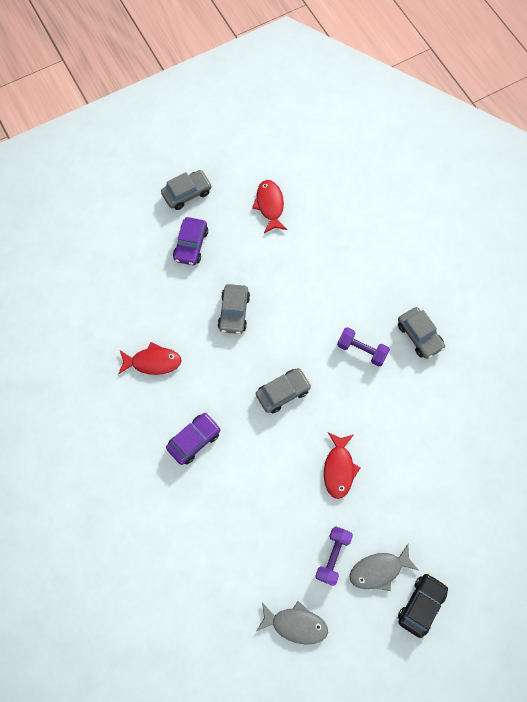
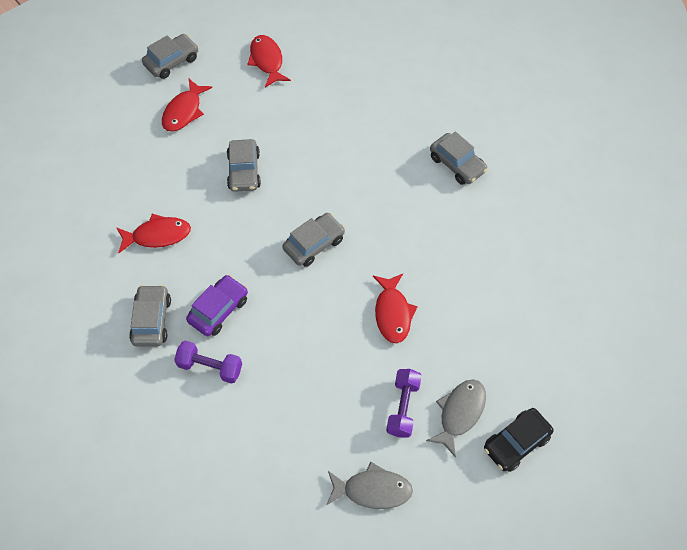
camera: 10 degrees left, 10 degrees down
(138, 440) = (151, 320): none -> grey car
(191, 245) = (184, 111): purple car -> red fish
(361, 350) = (395, 188): purple dumbbell -> purple dumbbell (210, 367)
(379, 570) = (459, 413): grey fish -> grey fish turned 150 degrees clockwise
(421, 605) = (516, 443): black car -> black car turned 150 degrees counterclockwise

